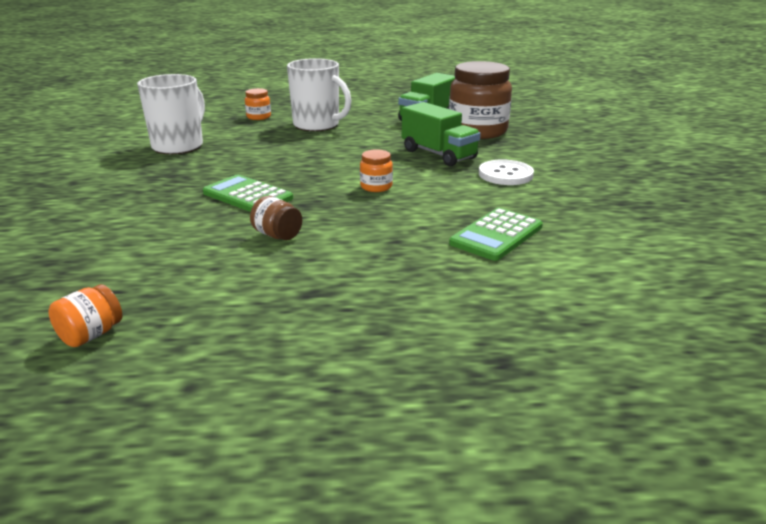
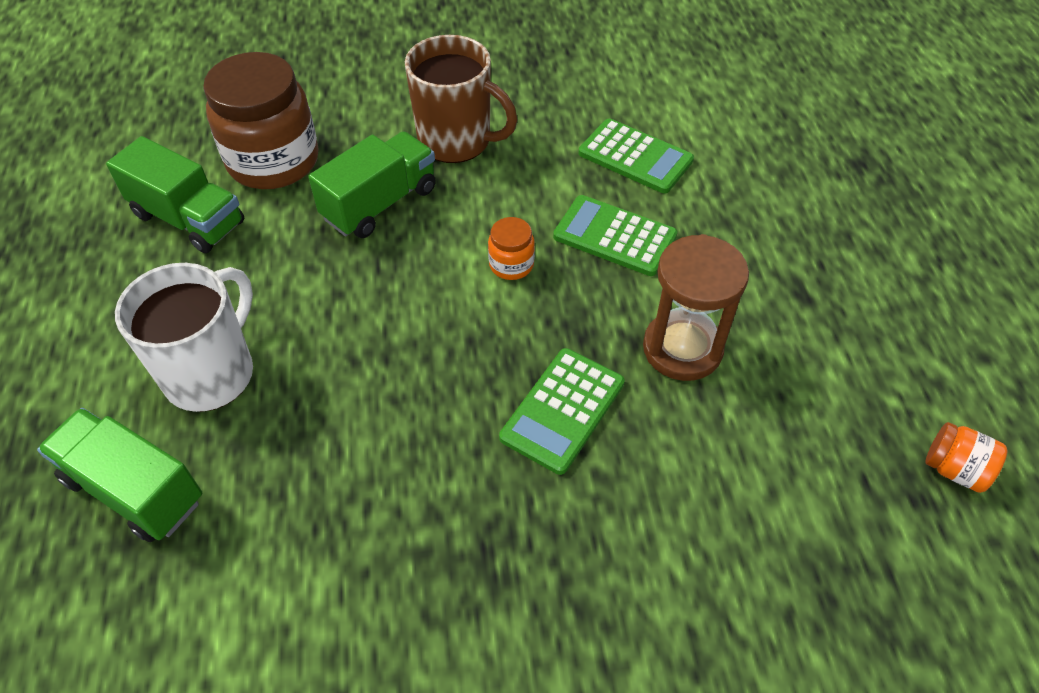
camera: 95 degrees left, 25 degrees up
(179, 146) = (323, 594): white mug -> none
(258, 117) = (134, 489): orange jar -> green truck
(277, 235) = (682, 348): brown jar -> brown hourglass
(399, 220) = (615, 236): none -> green calculator
(505, 174) = (456, 141): white button -> brown mug

